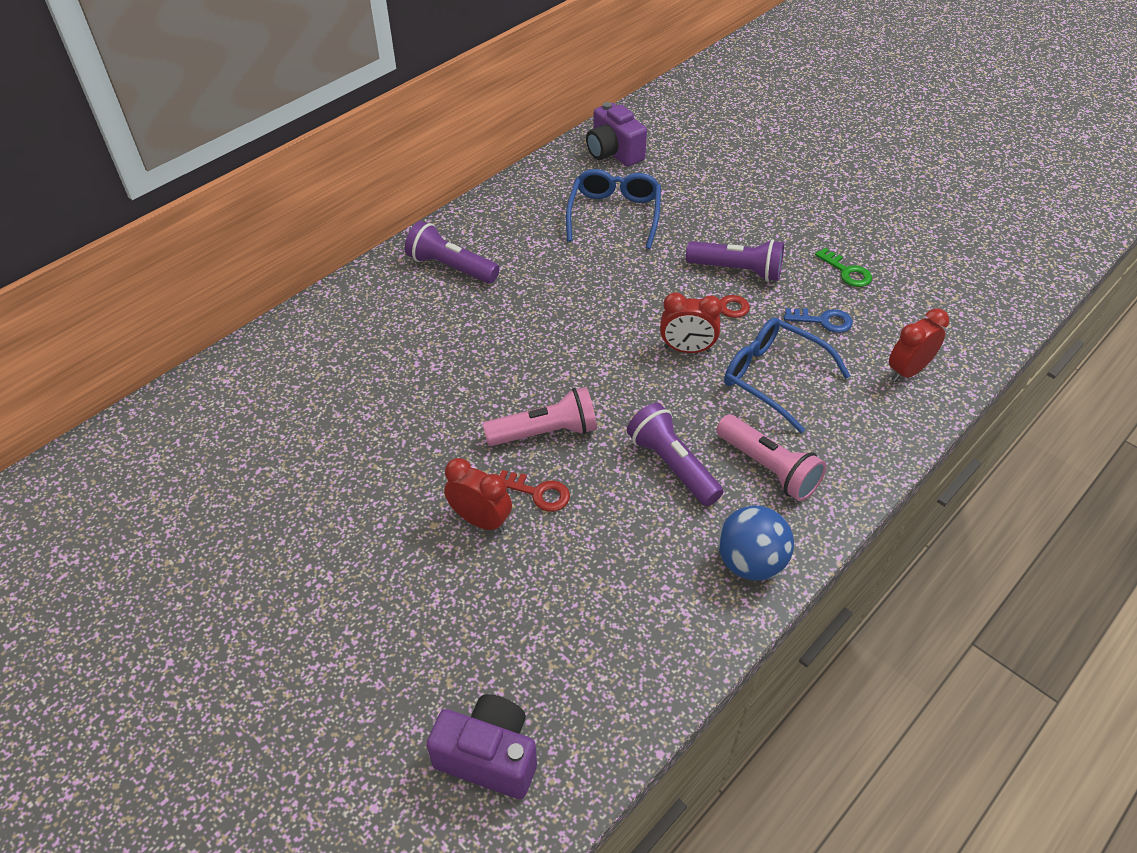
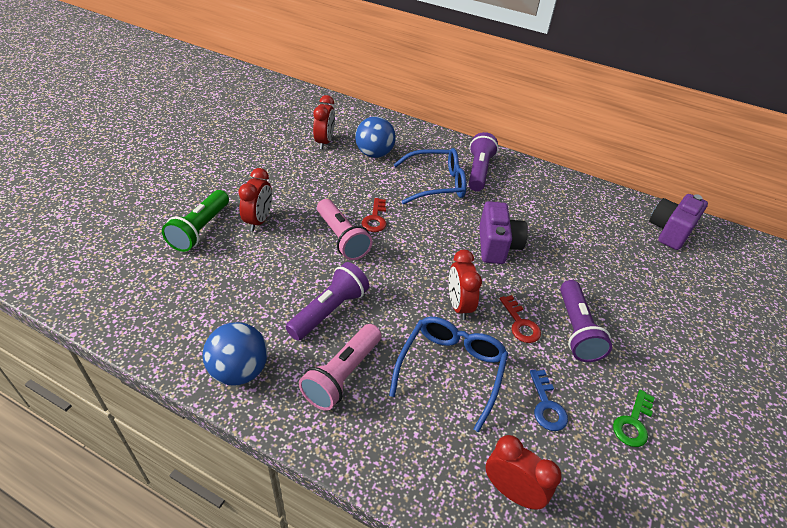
camera: 70 degrees right, 5 degrees down
(309, 416) = (324, 142): none -> red clock
(367, 364) = (374, 154): none -> blue ball
(479, 595) = (200, 230): none -> green flashlight
(489, 756) = (83, 253): purple camera -> purple camera (497, 246)
(538, 493) = (287, 243): red key -> red key (375, 219)
(614, 214) = (593, 242): blue glasses -> blue glasses (437, 184)

